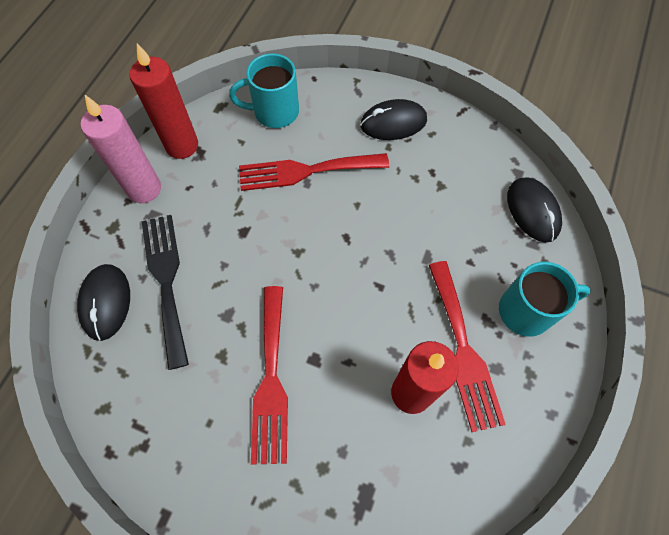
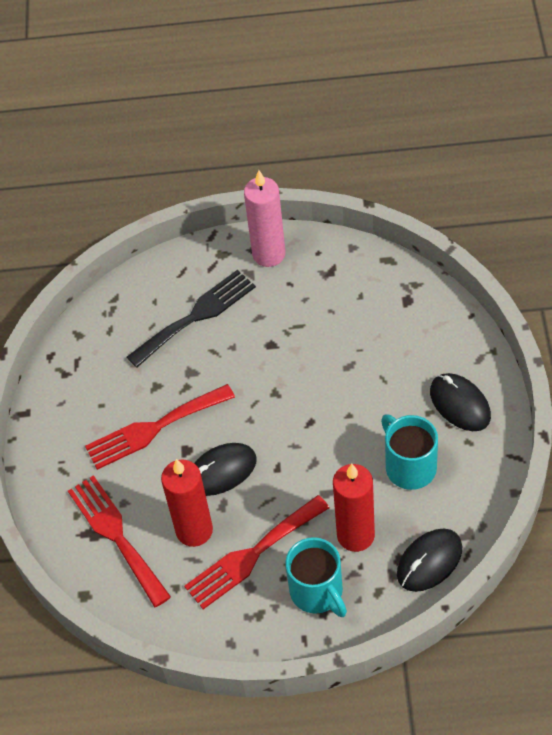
camera: 70 degrees right, 10 degrees down
(106, 302) = (156, 288): black mouse -> black mouse (221, 471)
(182, 145) = (327, 256): red candle -> red candle (355, 535)
(274, 112) = (409, 304): turquoise mug -> turquoise mug (409, 466)
(306, 171) = (359, 360): red fork -> red fork (116, 535)

